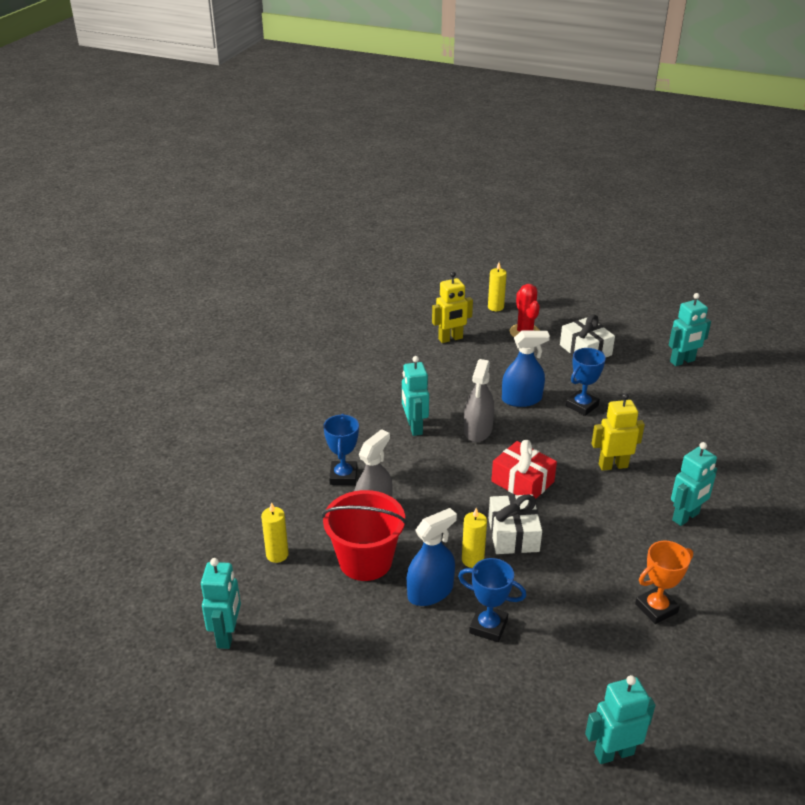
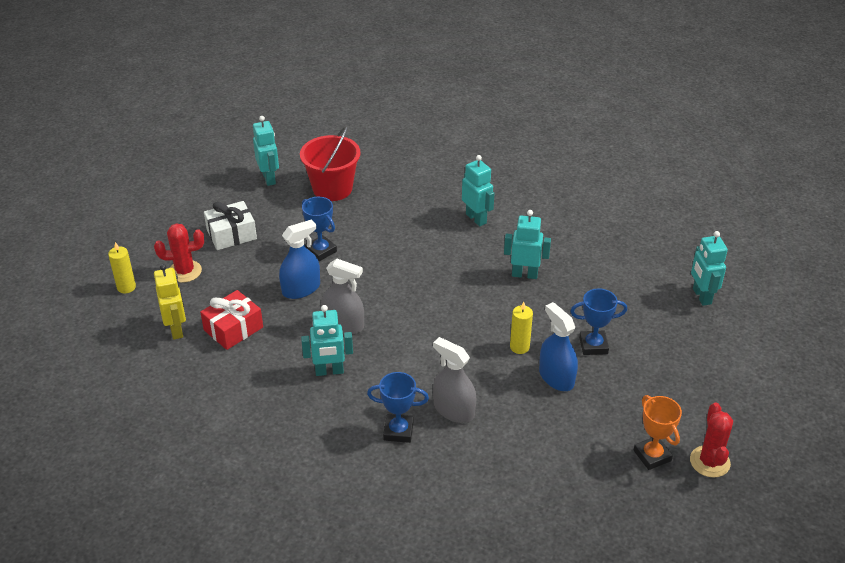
camera: 85 degrees left, 5 degrees up
(227, 635) = (610, 522): turquoise robot -> turquoise robot (524, 274)
(277, 554) = (508, 485): yellow candle -> none
(310, 735) = (709, 462): none -> red cactus
(365, 561) = (518, 419): red bucket -> red bucket (332, 188)
(488, 626) = (593, 345): blue trophy -> blue trophy turned 60 degrees clockwise
(513, 534) = (490, 318): white gift -> none
(521, 399) = (301, 289): blue spray bottle -> blue spray bottle turned 60 degrees clockwise
(522, 482) = (423, 304): red gift -> red gift (233, 329)
(613, 465) = (409, 246): yellow robot -> none
(656, 608) = (572, 252): orange trophy -> orange trophy (652, 455)

